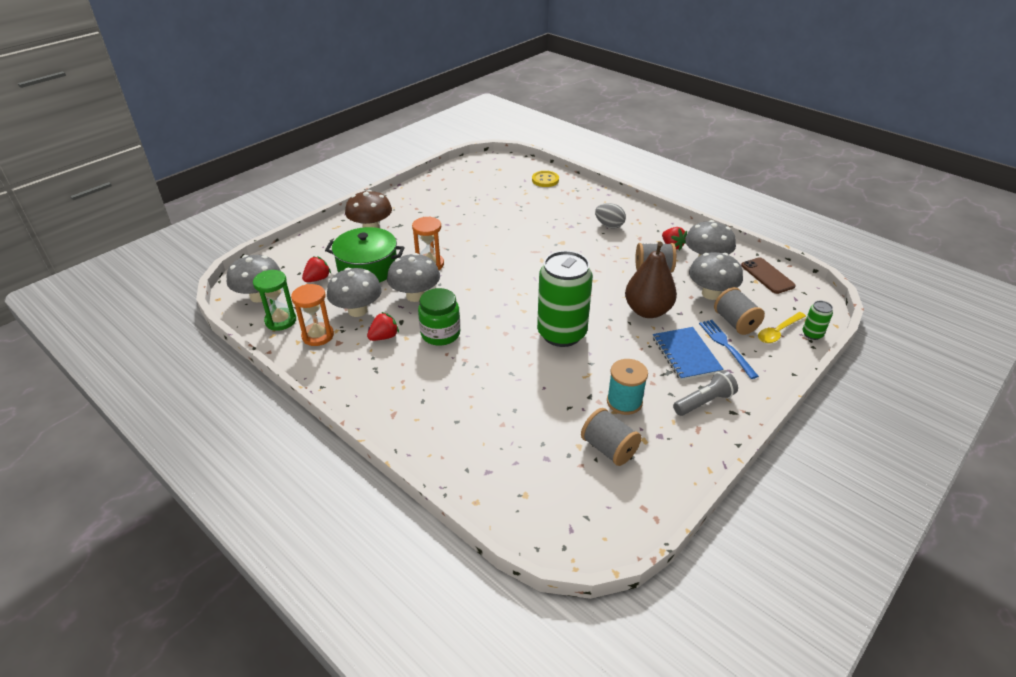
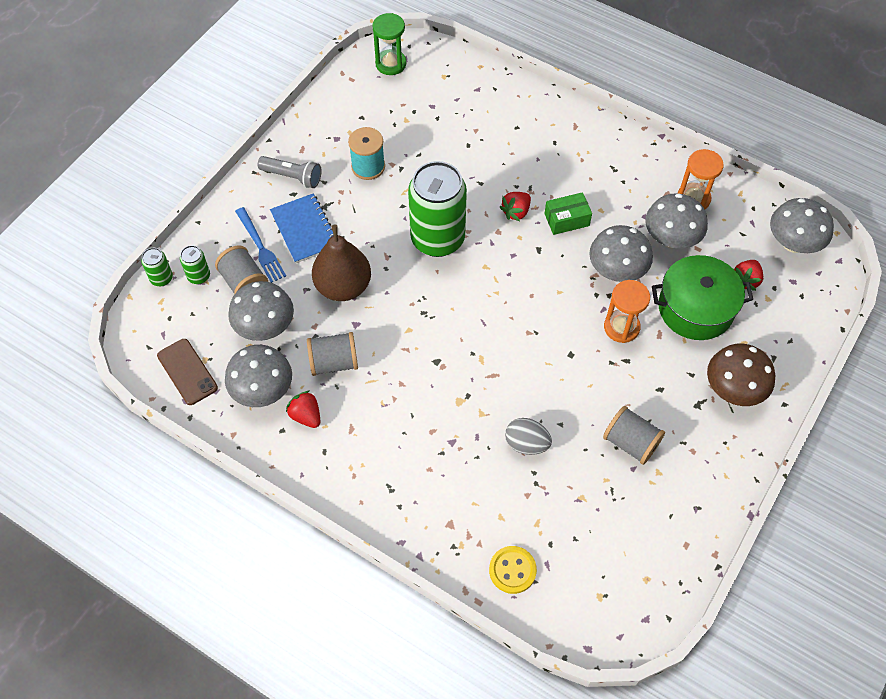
camera: 170 degrees right, 20 degrees up
(280, 321) = (745, 212): green hourglass -> green hourglass (391, 64)
(384, 337) = (624, 207): red strawberry -> red strawberry (516, 212)
(440, 334) = (566, 220): green jar -> green box
(608, 449) = (380, 120): grey spool -> grey spool (631, 442)
(609, 225) = (396, 451): grey egg -> grey egg (526, 444)
(704, 402) = (293, 177): grey flashlight -> grey flashlight turned 120 degrees counterclockwise
(778, 332) = (199, 276): yellow spoon -> green can

